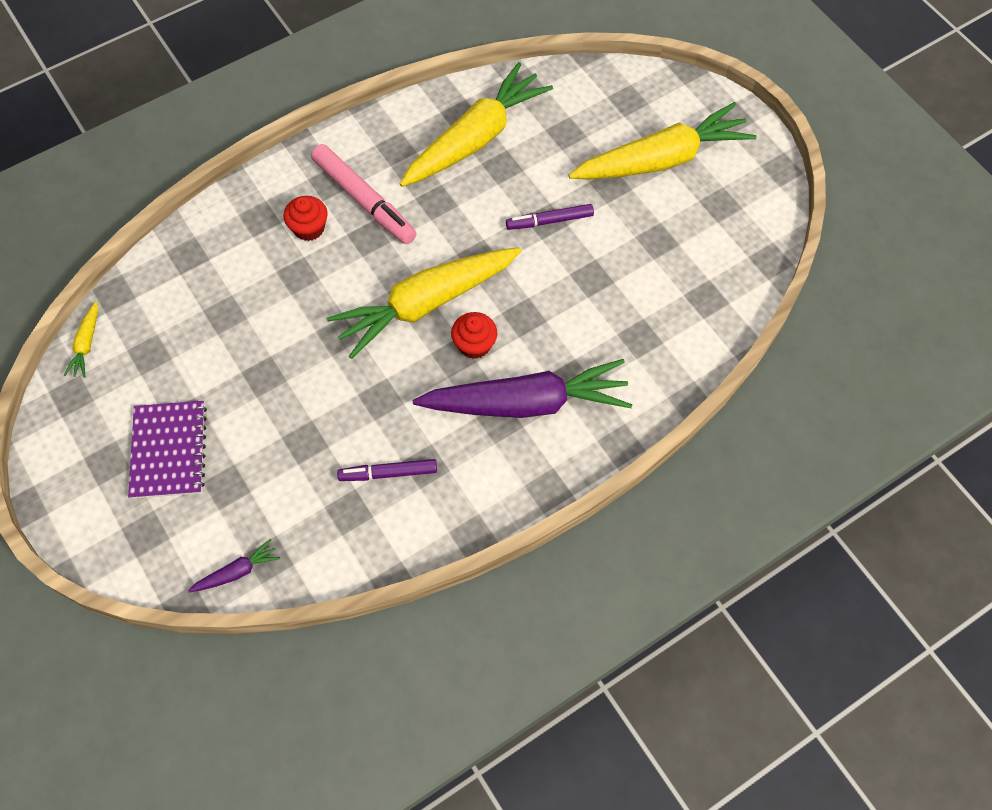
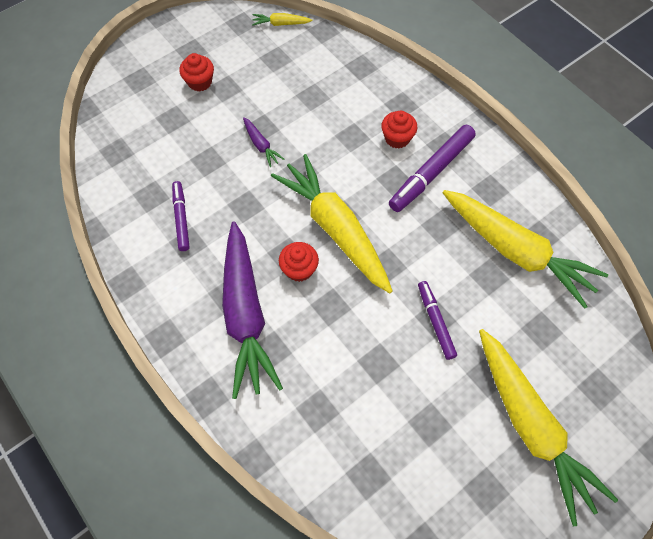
camera: 85 degrees right, 0 degrees up
(169, 451) = (200, 82): purple notebook -> red cupcake
(237, 571) = (108, 135): purple carrot -> purple carrot (261, 145)
(364, 200) = (431, 172): pink marker -> purple marker

